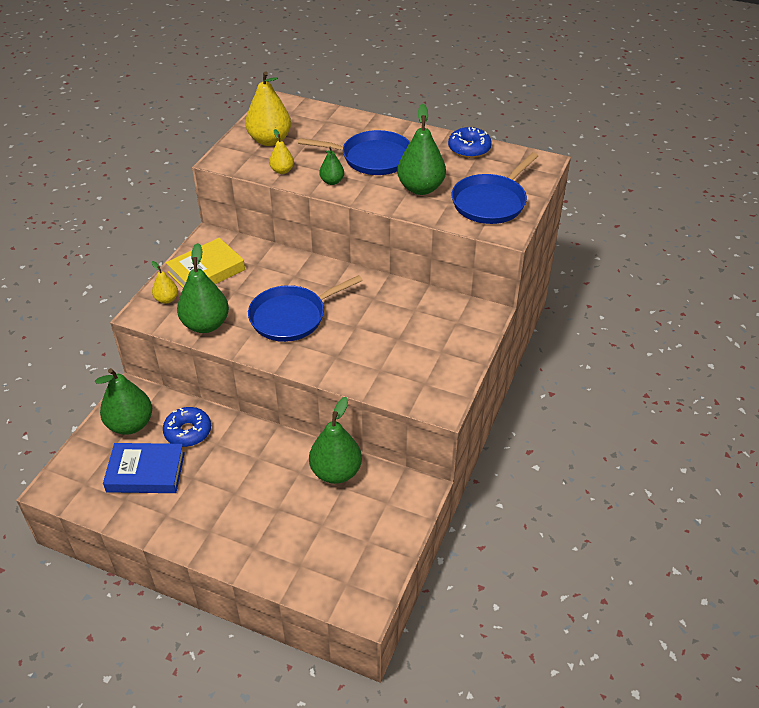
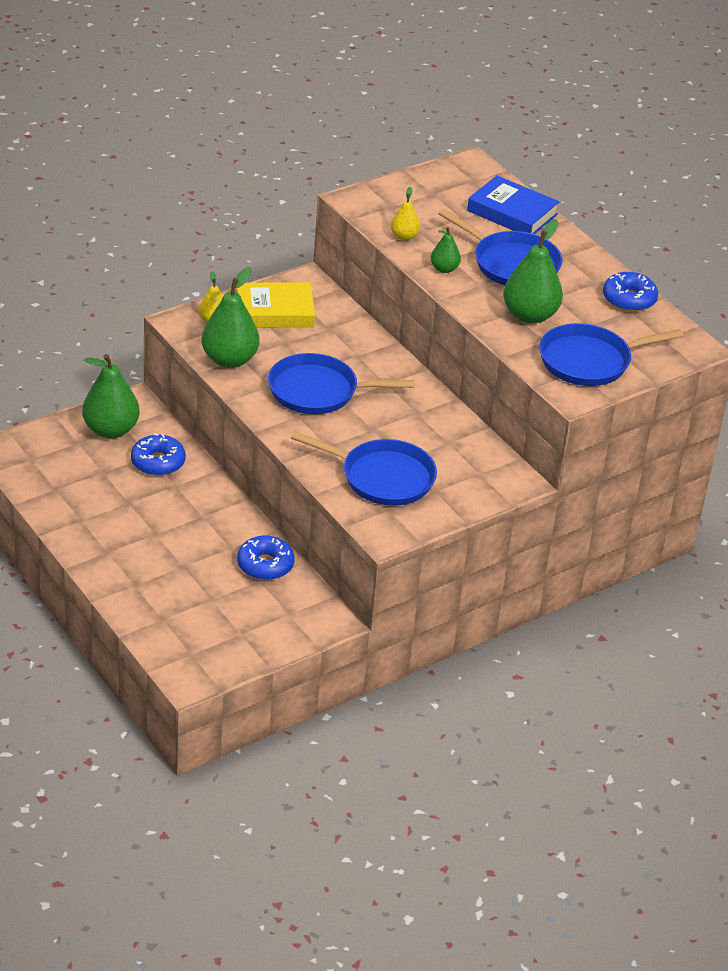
camera: 30 degrees right, 5 degrees down
(146, 472) = (91, 476): blue book -> blue book (512, 212)
(269, 140) = (422, 200): yellow pear -> none
(336, 472) = (265, 565): green pear -> blue donut
(397, 360) = (383, 477): none -> blue pan

